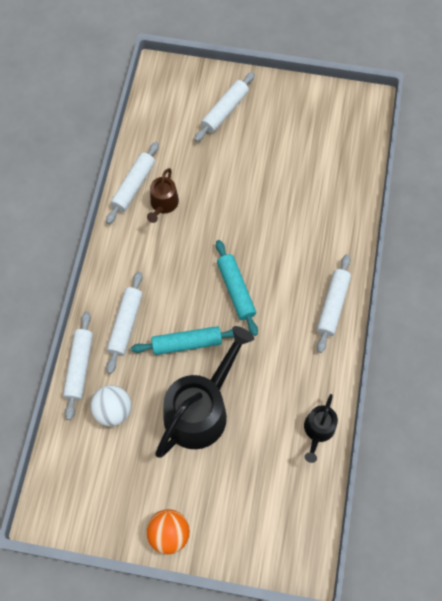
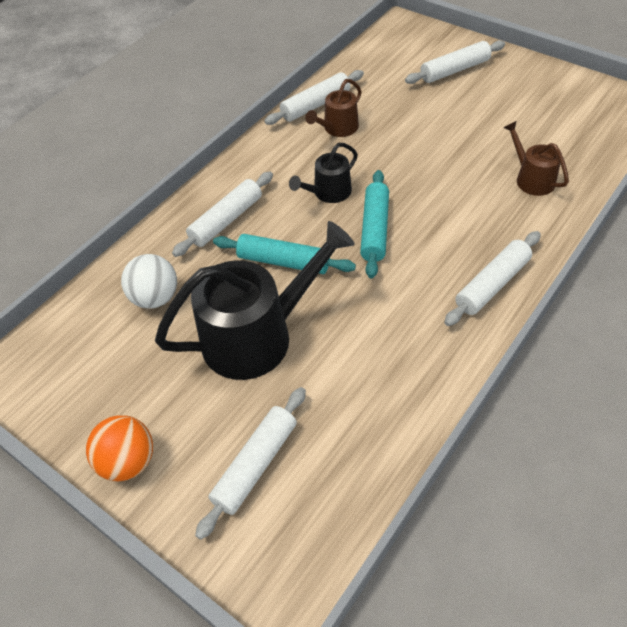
camera: 30 degrees right, 15 degrees down
(79, 367) = (149, 243): white rolling pin -> white rolling pin (255, 465)
(318, 430) = (398, 420): black watering can -> black watering can (328, 192)
(323, 203) = (532, 179): none -> brown watering can

